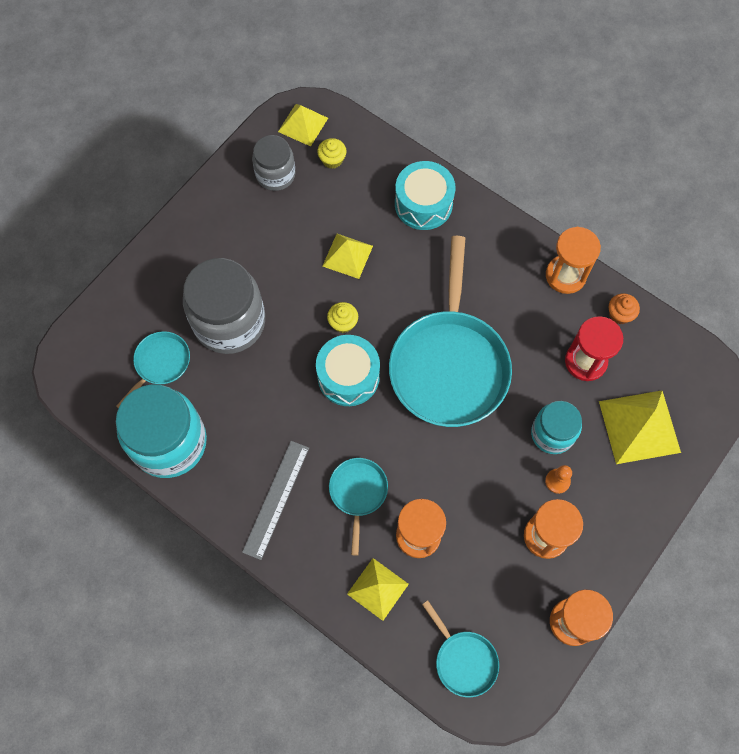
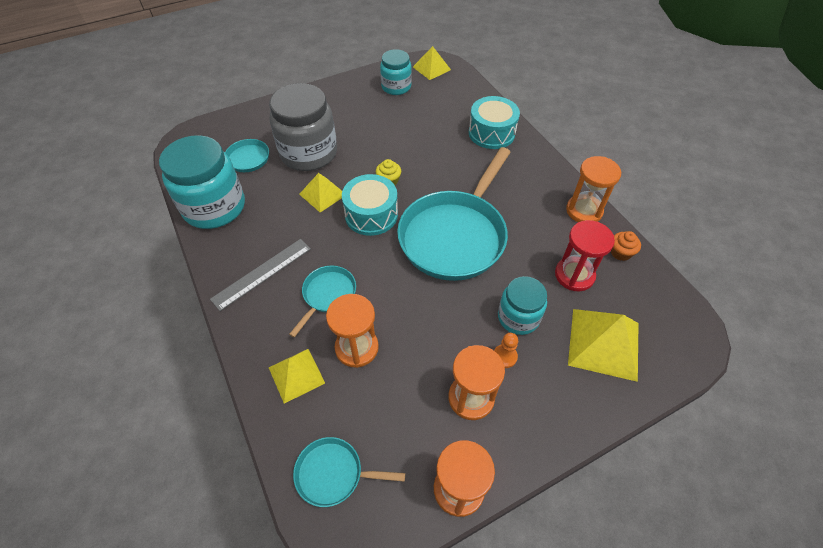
camera: 25 degrees right, 15 degrees down
(275, 174) = (396, 87): grey jar -> turquoise jar
(332, 160) = (440, 91): yellow cupcake -> none
(347, 256) = (417, 144): yellow pyramid -> yellow pyramid (323, 194)
(463, 660) = (334, 474): turquoise pan -> turquoise pan turned 105 degrees clockwise

